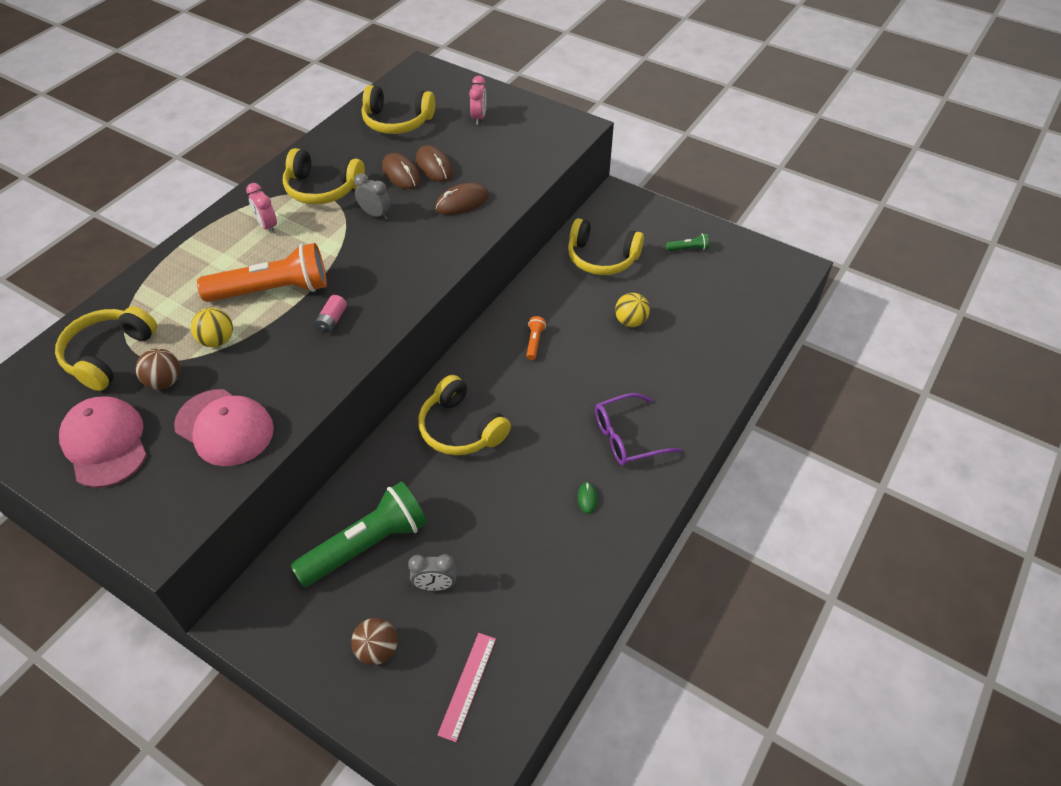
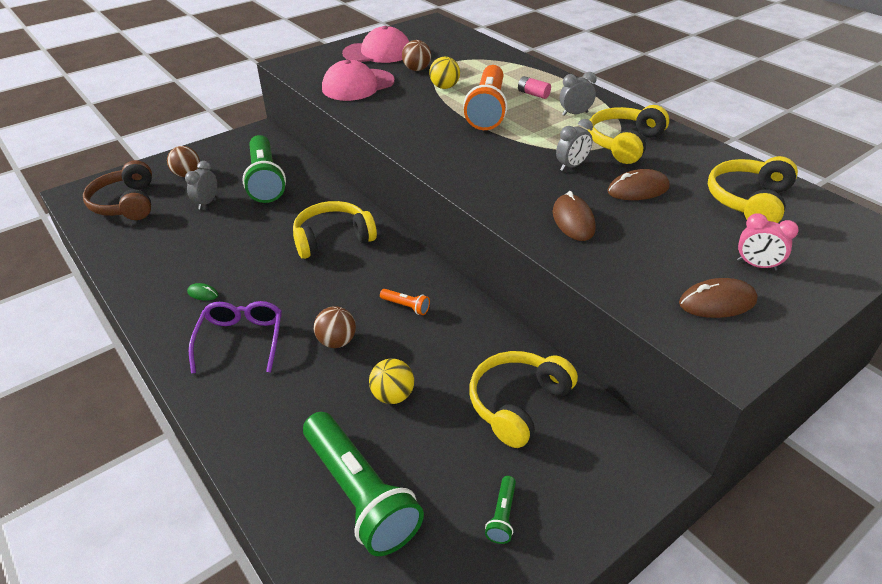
camera: 110 degrees right, 10 degrees down
(108, 355) = (456, 54): yellow headphones -> none
(267, 226) = (575, 114): pink clock -> grey clock
(332, 320) = (435, 130): pink battery -> pink battery (533, 94)
(434, 166) = (648, 213): brown mouse -> brown mouse (717, 302)
(467, 685) = (126, 203): pink ruler -> brown headphones
(596, 372) = (337, 341): none -> brown ball
(714, 313) = (359, 494): none -> green flashlight

